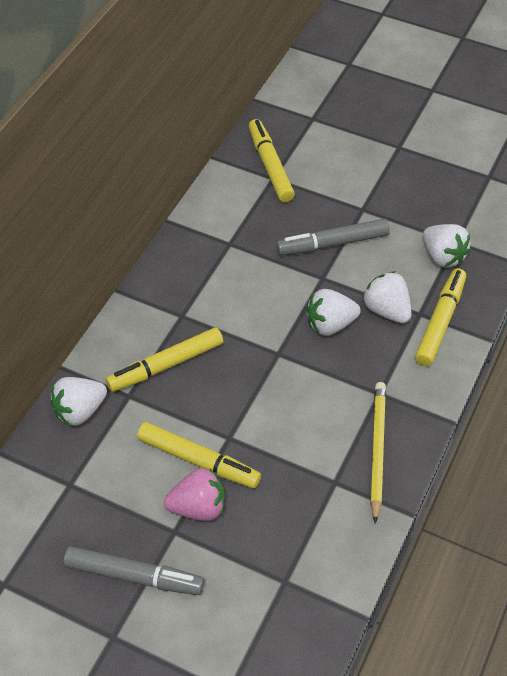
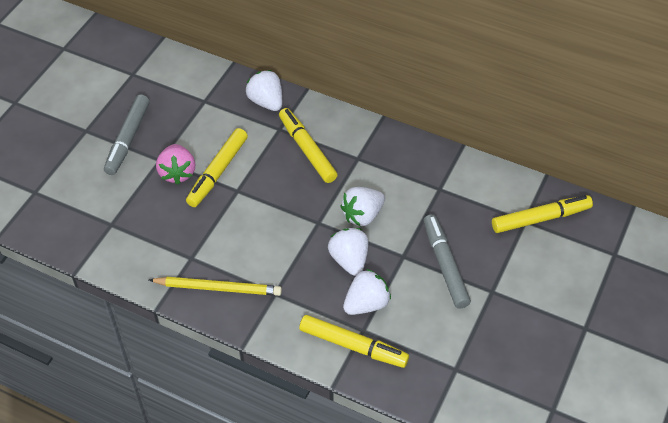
camera: 90 degrees right, 0 degrees up
(443, 256) = (434, 355): white strawberry -> white strawberry (362, 215)

